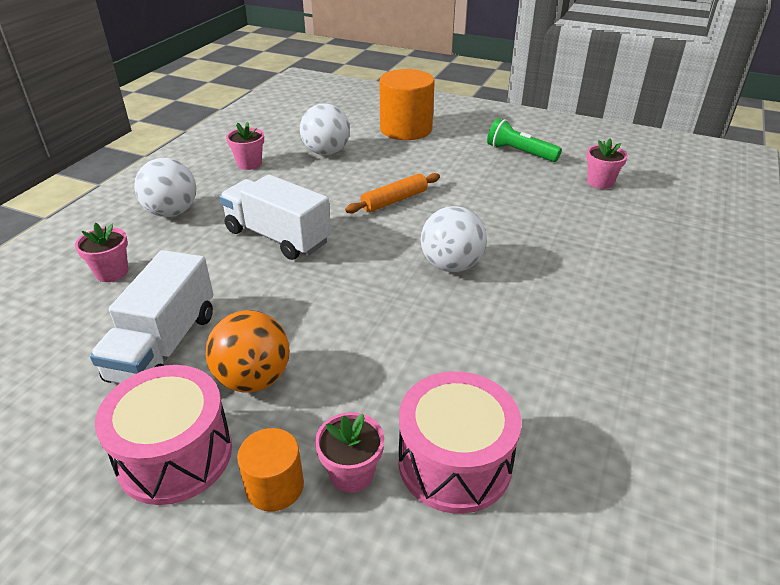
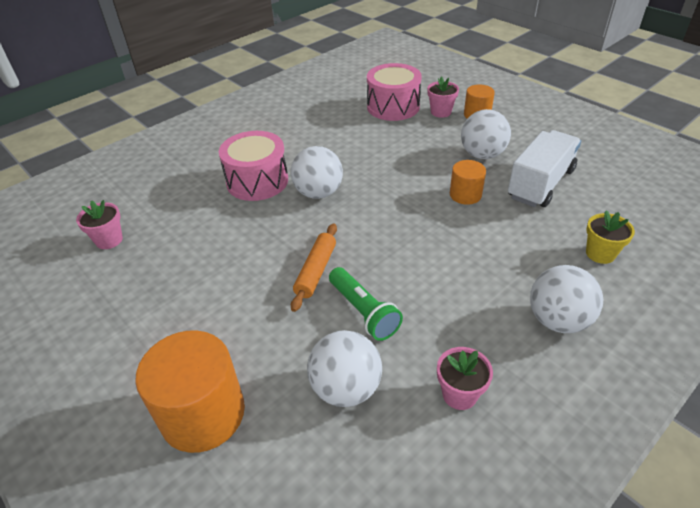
camera: 155 degrees left, 5 degrees up
(112, 272) = (600, 253): pink flower pot -> yellow flower pot
(175, 455) = (525, 133): pink drum -> pink drum (257, 181)
(253, 379) = (482, 155): orange ball -> white ball
(269, 305) = (465, 195): none -> orange cylinder
(277, 237) = (446, 255): white truck -> none
(394, 200) = (316, 271): orange rolling pin -> orange rolling pin turned 60 degrees counterclockwise
(520, 153) = (123, 307): green flashlight -> green flashlight (363, 311)

